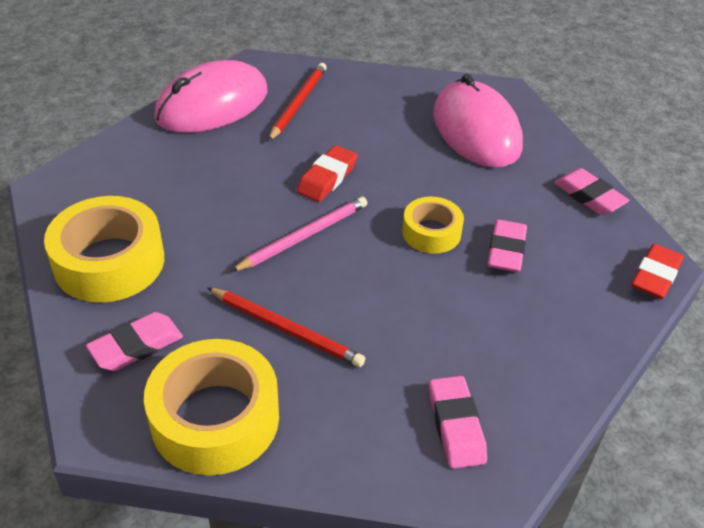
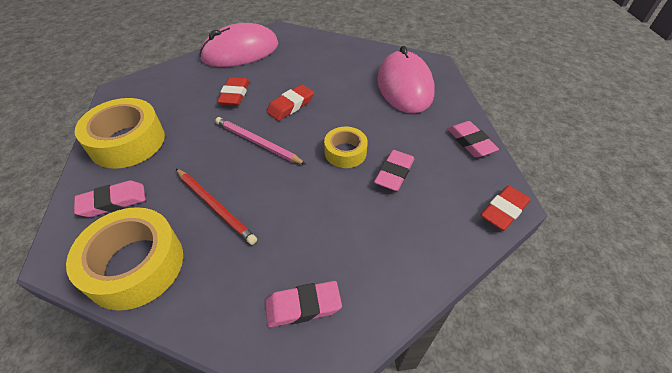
camera: 15 degrees right, 5 degrees up
(236, 172) = (234, 95): none -> red eraser
(298, 103) = (293, 56): red pencil -> none
(304, 236) = (257, 143): pink pencil -> pink pencil turned 120 degrees counterclockwise
(456, 426) = (303, 306): pink eraser -> pink eraser turned 75 degrees clockwise

